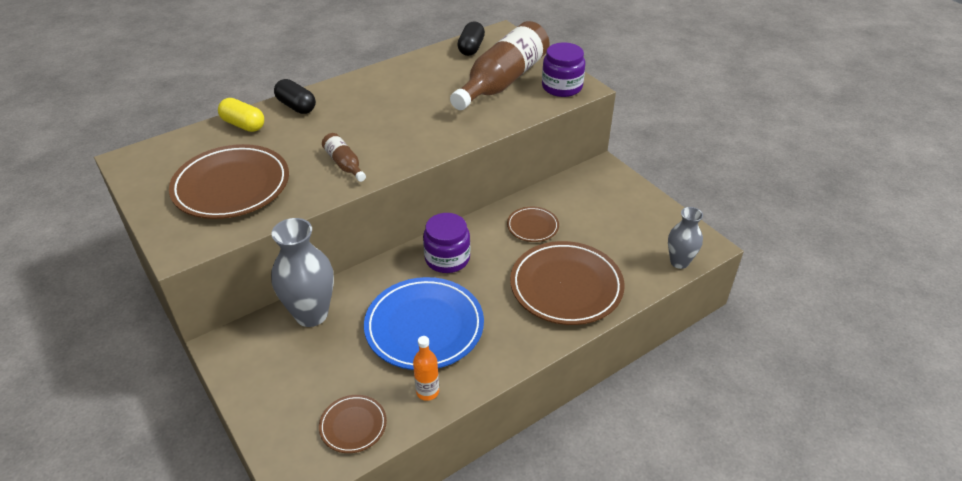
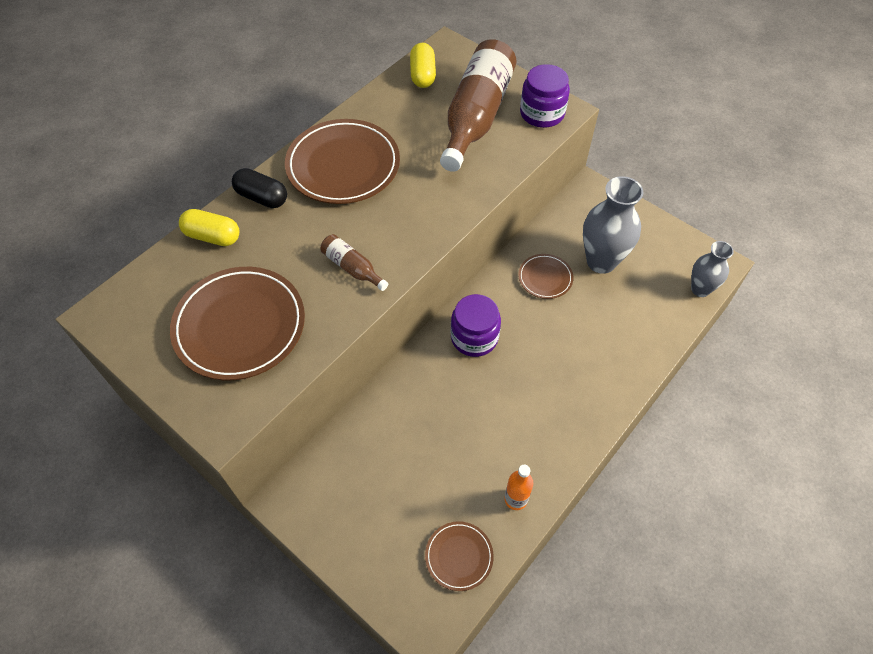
camera: 15 degrees left, 15 degrees up
(311, 314) = (362, 439): grey vase -> grey vase (601, 261)
(424, 327) = (483, 425): blue plate -> none
(471, 48) = (422, 75): black capsule -> yellow capsule
(566, 286) = (603, 343): brown plate -> brown plate (343, 165)

